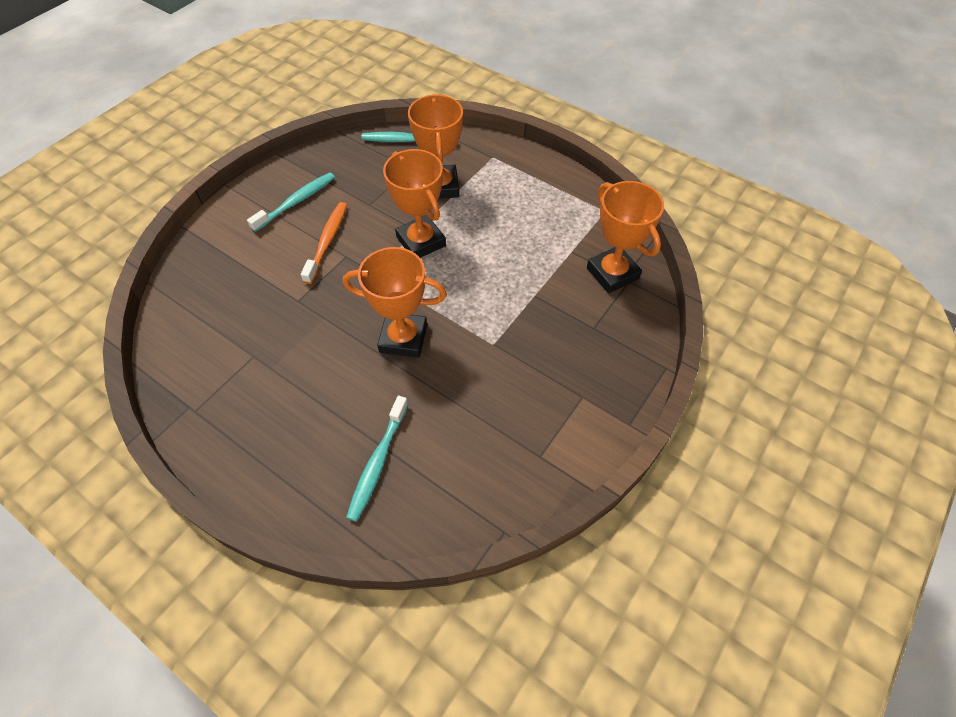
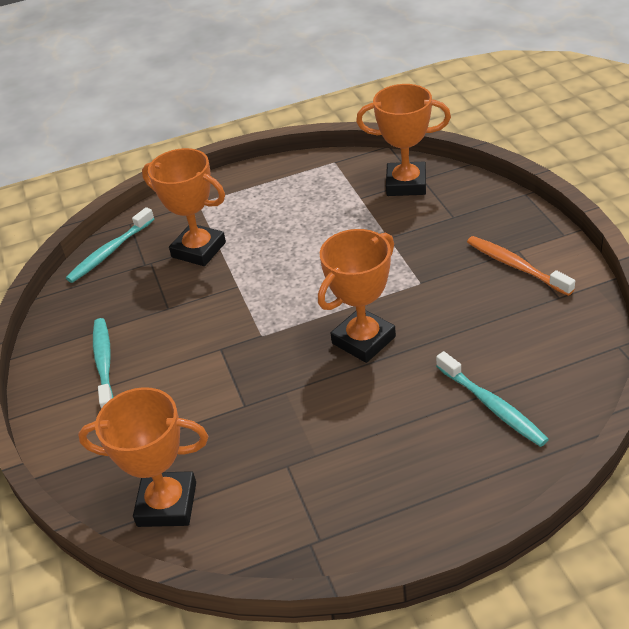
camera: 50 degrees left, 15 degrees down
(327, 241) = (186, 356): orange toothbrush -> orange toothbrush (516, 266)
(421, 241) = (255, 287): orange trophy -> orange trophy (167, 504)

